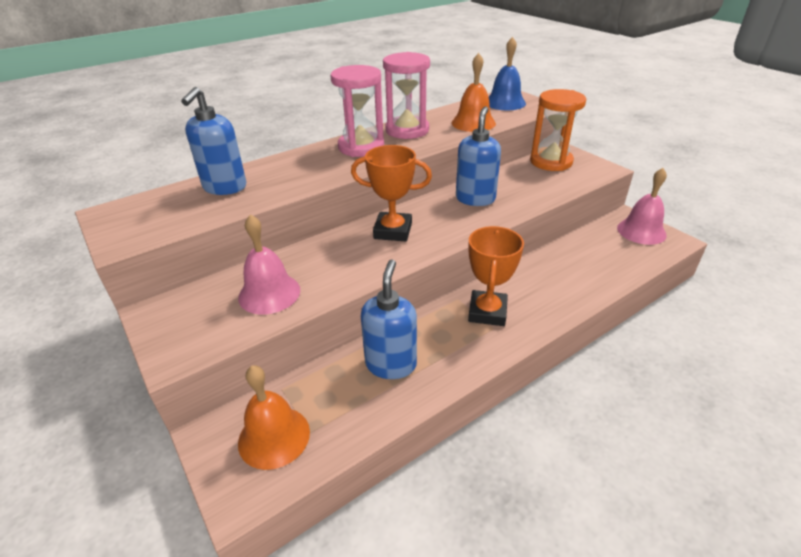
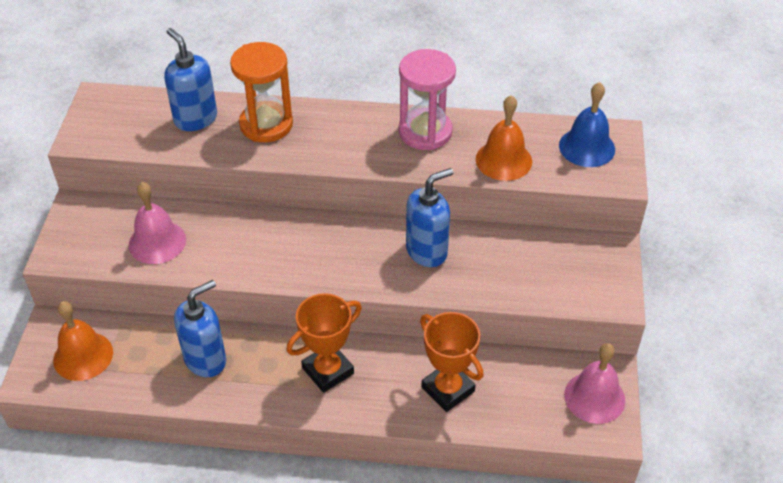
camera: 40 degrees right, 10 degrees up
(224, 187) = (195, 119): blue soap dispenser -> blue soap dispenser turned 90 degrees clockwise
(361, 147) = (354, 131): pink hourglass -> none
(393, 231) = (310, 241): orange trophy -> orange trophy (448, 389)
(551, 162) = (573, 253): orange hourglass -> orange hourglass (266, 124)

